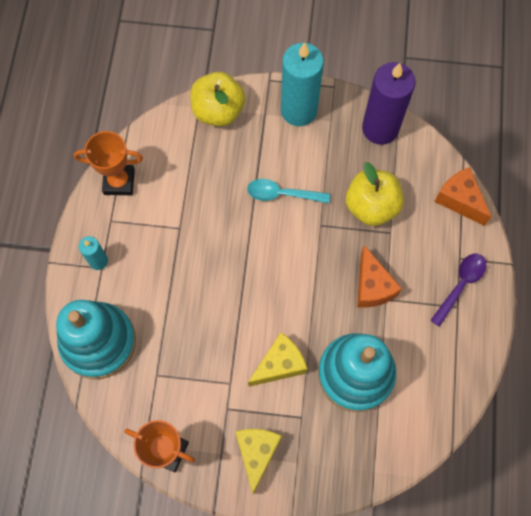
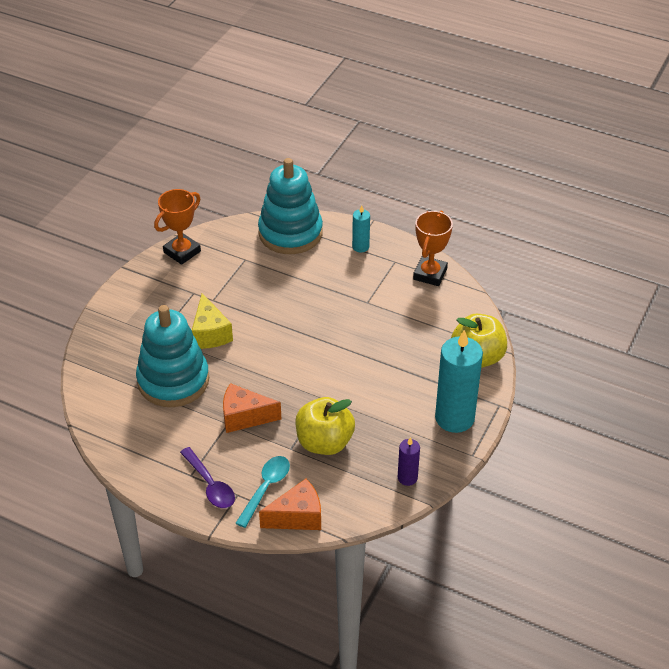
camera: 110 degrees right, 25 degrees down
(257, 453) = (148, 301): yellow cheese -> none
(282, 194) = (368, 379): turquoise spoon -> turquoise spoon (266, 488)
(380, 128) = (407, 478): purple candle -> purple candle, size x0.49

